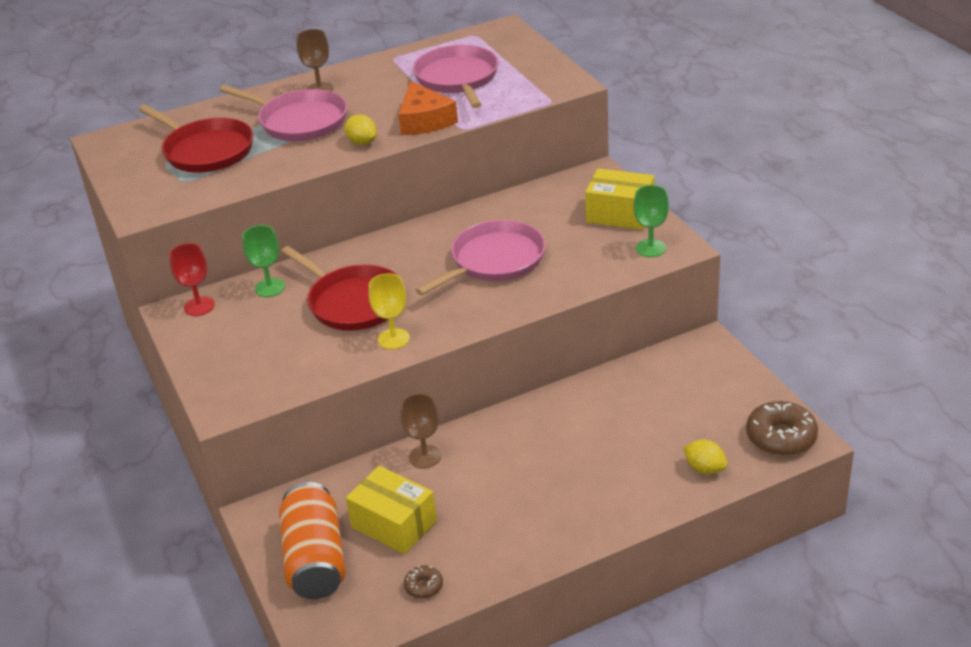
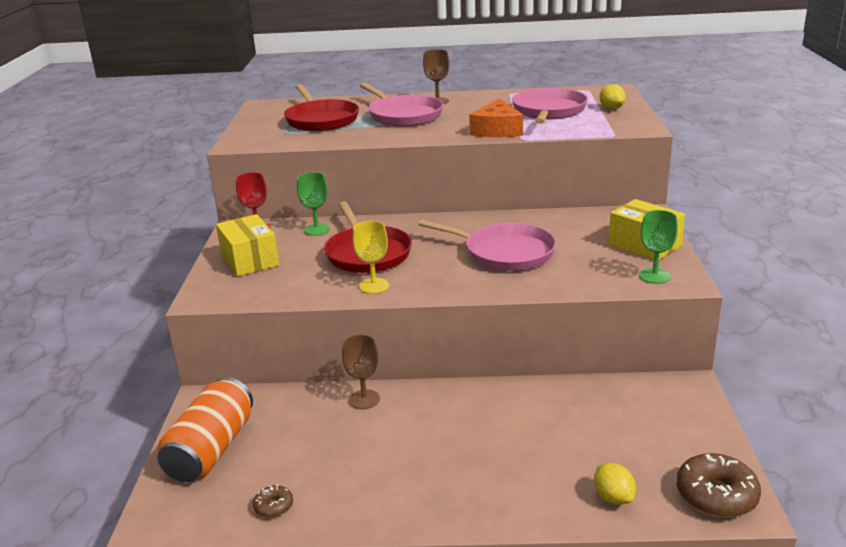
camera: 25 degrees right, 10 degrees down
(362, 142) = (435, 134): yellow lemon -> yellow lemon (611, 108)
(394, 524) = (294, 444): yellow box -> yellow box (249, 260)
(494, 261) = (505, 253): pink pan -> pink pan turned 45 degrees clockwise

